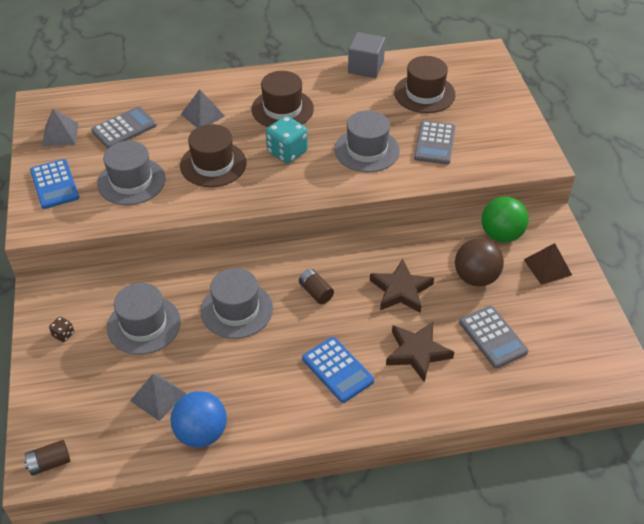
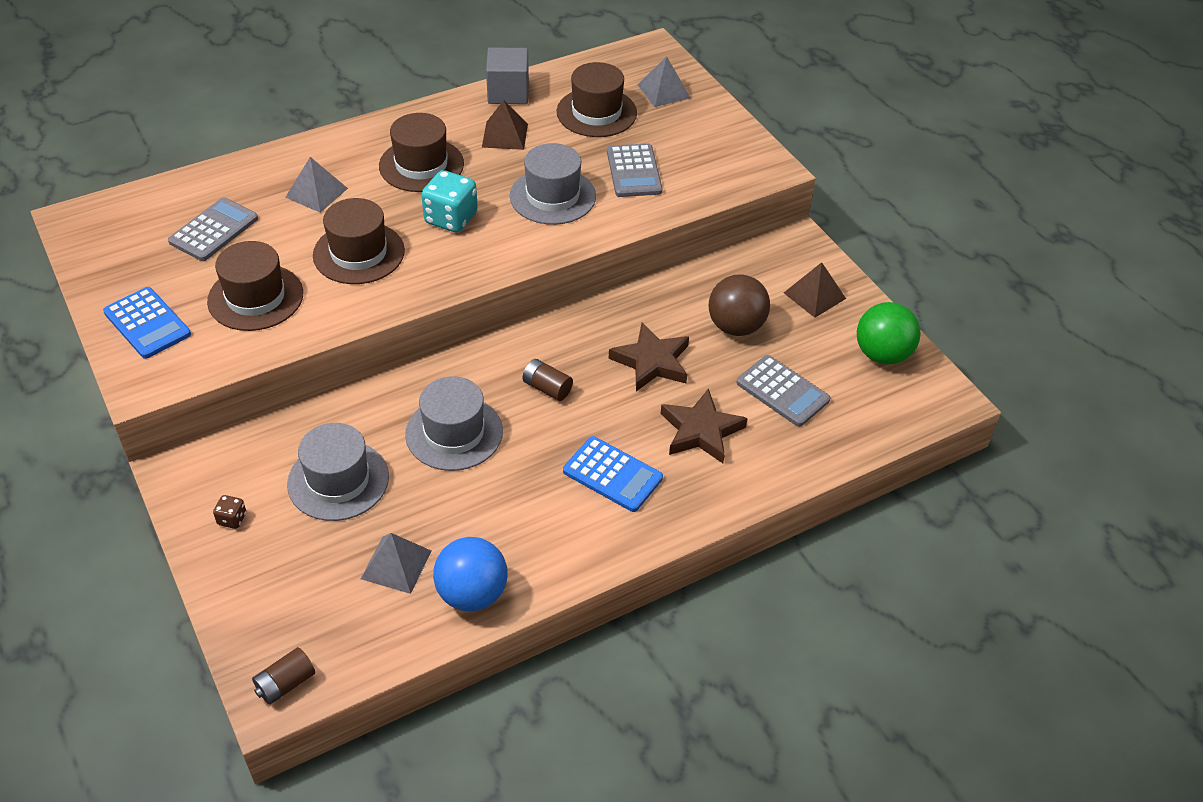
camera: 20 degrees left, 0 degrees up
(60, 134) = (124, 256): grey pyramid -> grey pyramid (664, 91)
(131, 181) = (255, 297): grey hat -> brown hat
(350, 98) = (505, 135): none -> brown pyramid
(501, 235) = (746, 269): green ball -> green ball (882, 354)

